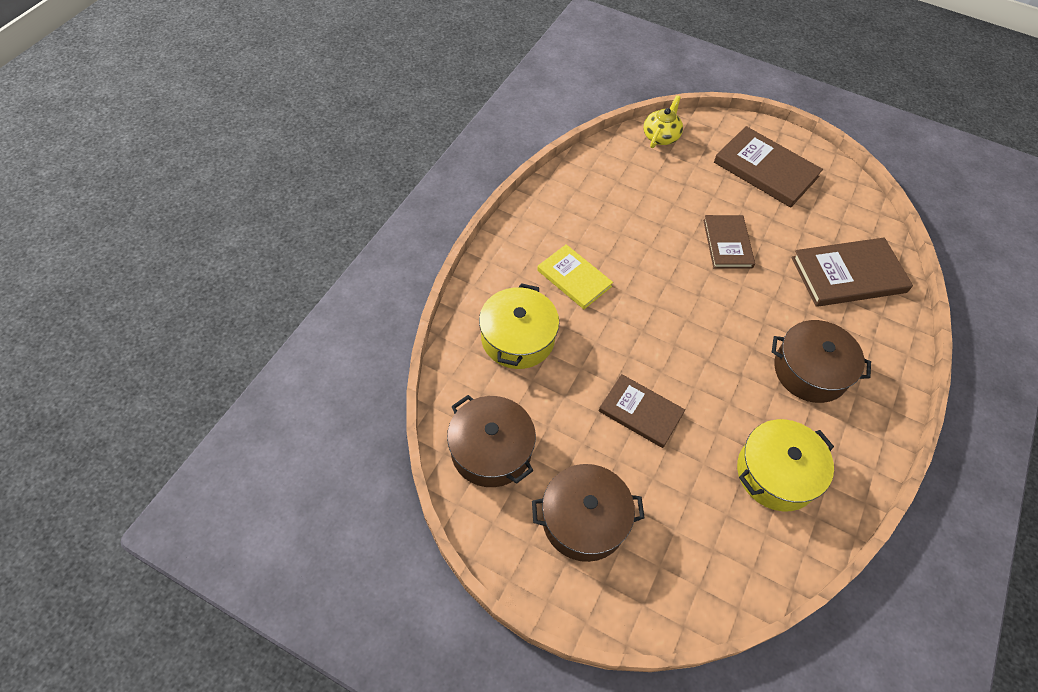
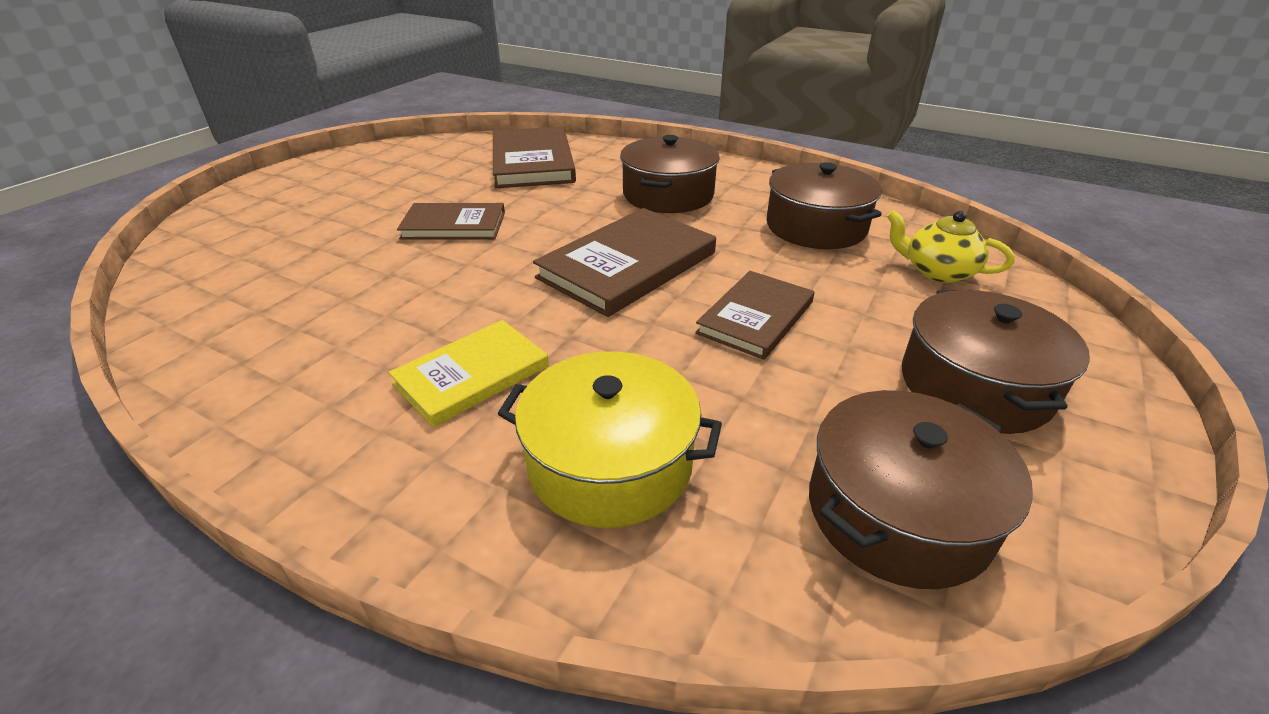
camera: 85 degrees left, 20 degrees down
(661, 136) = (189, 261): yellow teapot -> yellow teapot (937, 271)
(766, 169) = (335, 189): brown book -> brown book (627, 265)
(776, 473) = (816, 227): yellow pot -> brown pot

